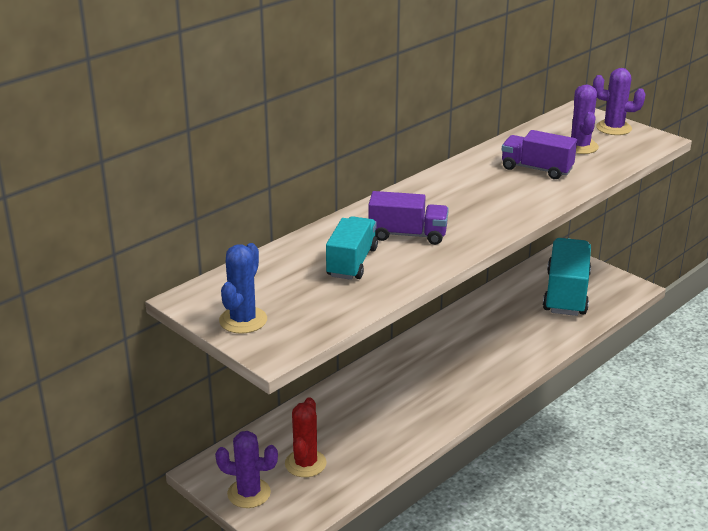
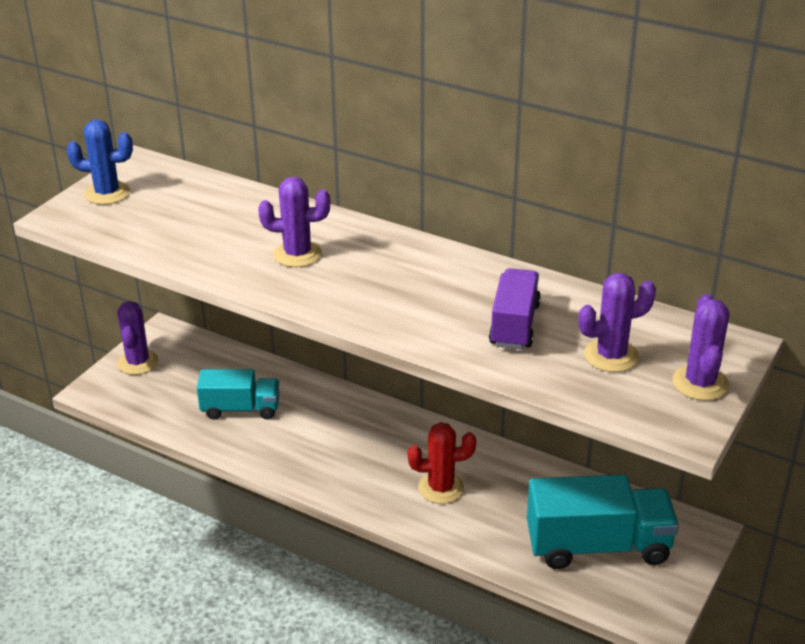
camera: 75 degrees right, 5 degrees up
(305, 463) = (186, 387): red cactus -> red cactus (441, 488)
(352, 262) = (226, 230): turquoise truck -> turquoise truck (240, 409)
(407, 235) = (297, 254): purple truck -> purple cactus

